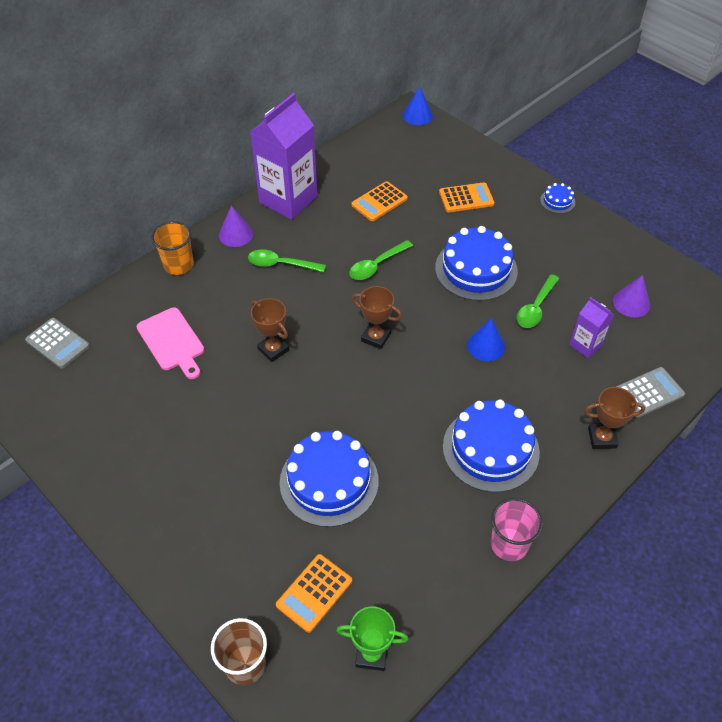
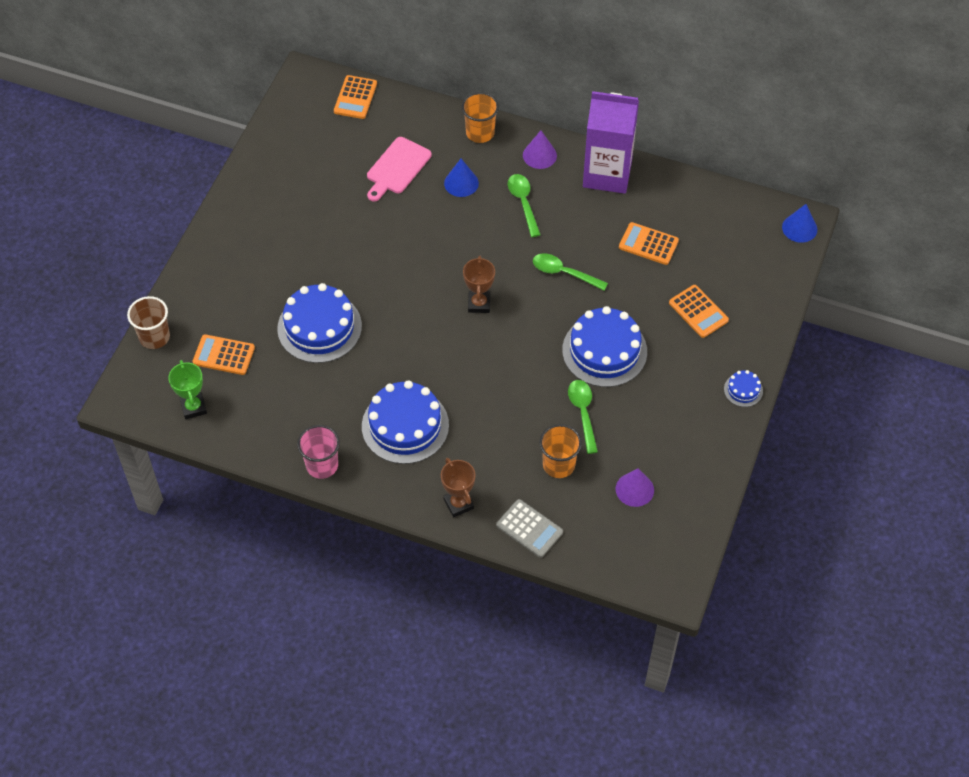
camera: 65 degrees right, 5 degrees up
(57, 343) = (355, 97): grey calculator -> orange calculator
(273, 349) = (426, 238): brown trophy -> none
(486, 345) = (515, 388): blue cone -> blue cone (461, 183)
(535, 308) = (583, 413): green spoon -> green spoon turned 75 degrees clockwise
(585, 345) = (558, 465): purple carton -> orange cup

